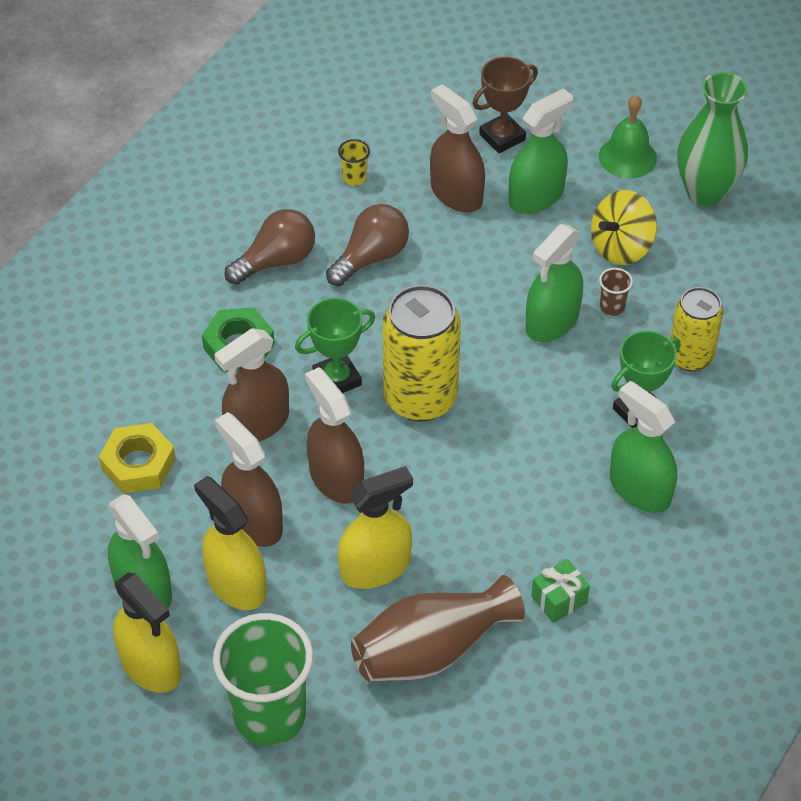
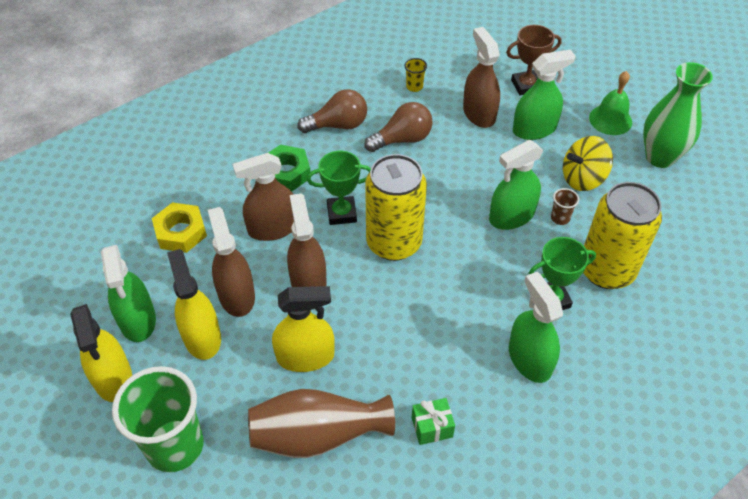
camera: 20 degrees right, 0 degrees up
(690, 357) = (606, 270): yellow can -> yellow can, size x1.59

